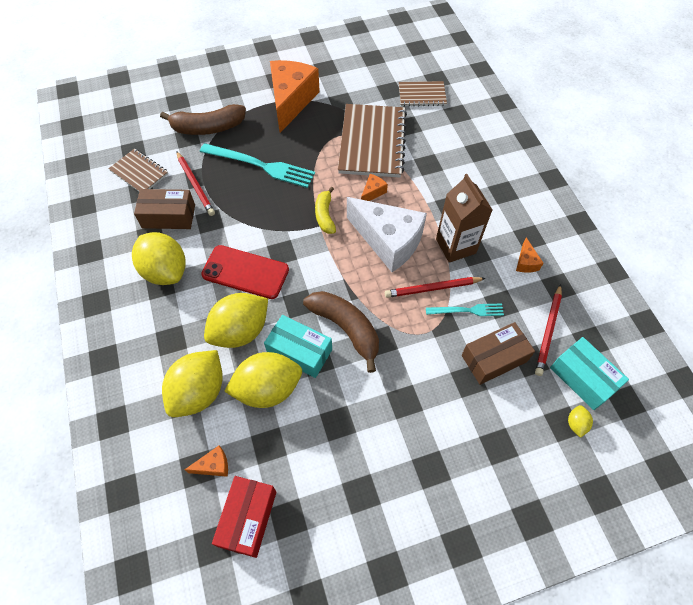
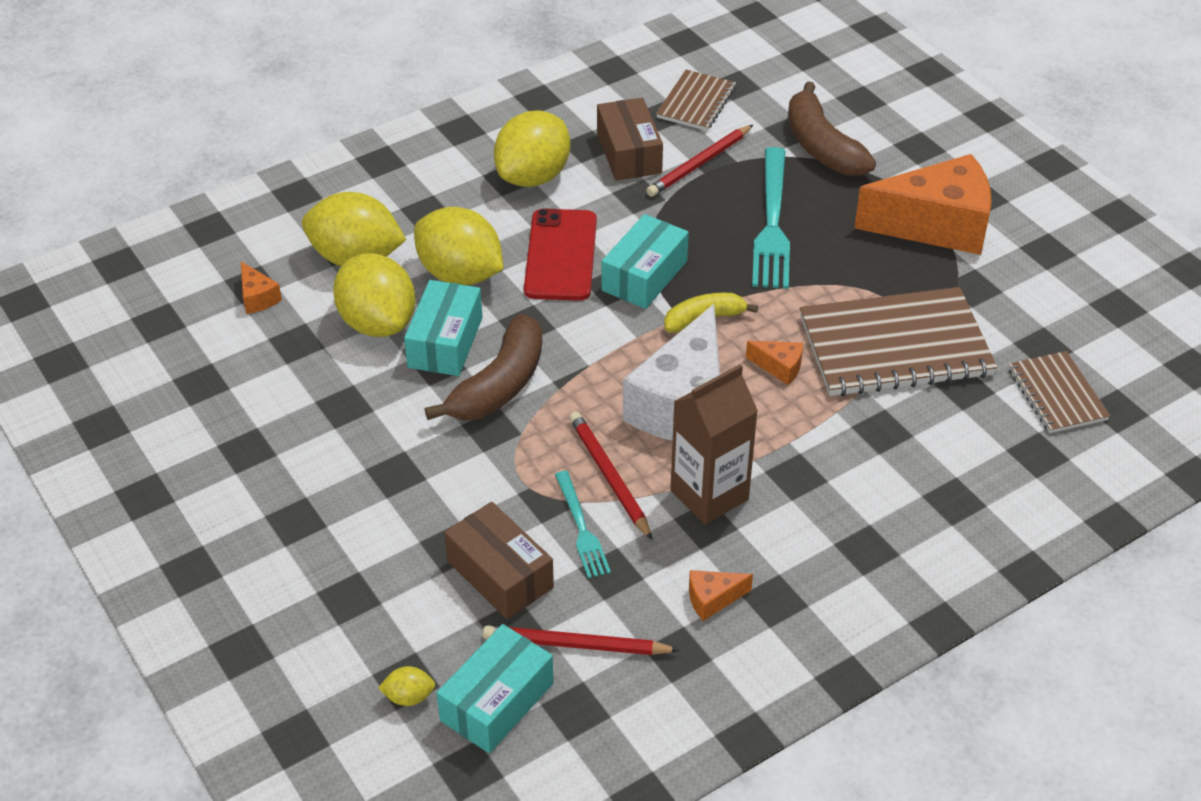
camera: 75 degrees right, 15 degrees down
(248, 518) = (195, 346): red box -> none
(280, 234) = (644, 276): none -> turquoise box

